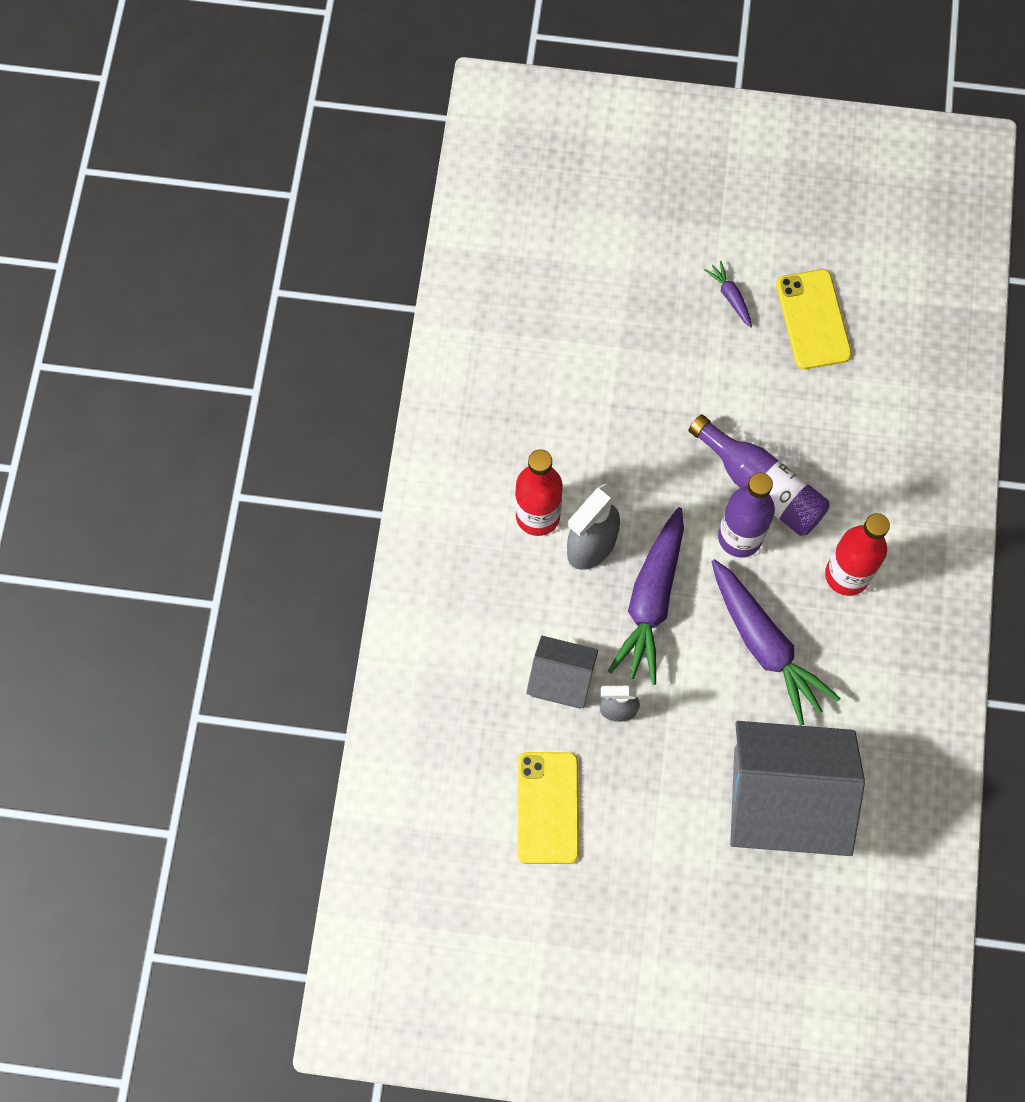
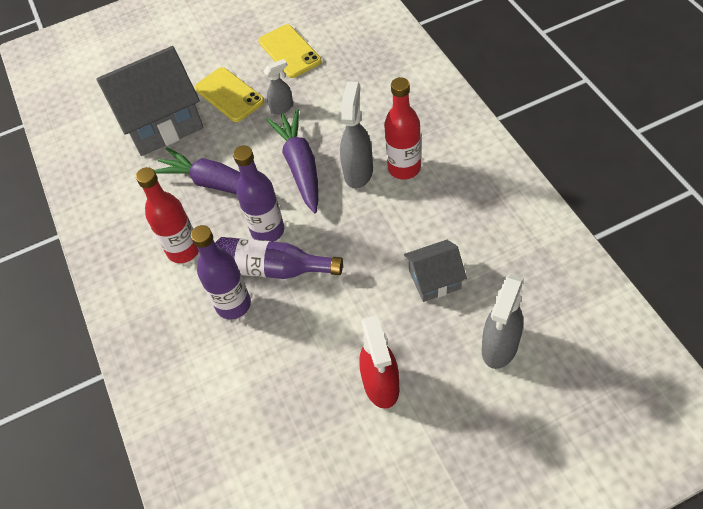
camera: 155 degrees right, 15 degrees down
(561, 679) = (324, 103): grey house -> grey house (434, 280)
(598, 262) = (499, 347): none -> grey spray bottle
(730, 297) = (381, 385): purple carrot -> red spray bottle
(813, 319) = (306, 409): yellow phone -> yellow phone (229, 95)
(825, 471) = (233, 304): none -> purple bottle

